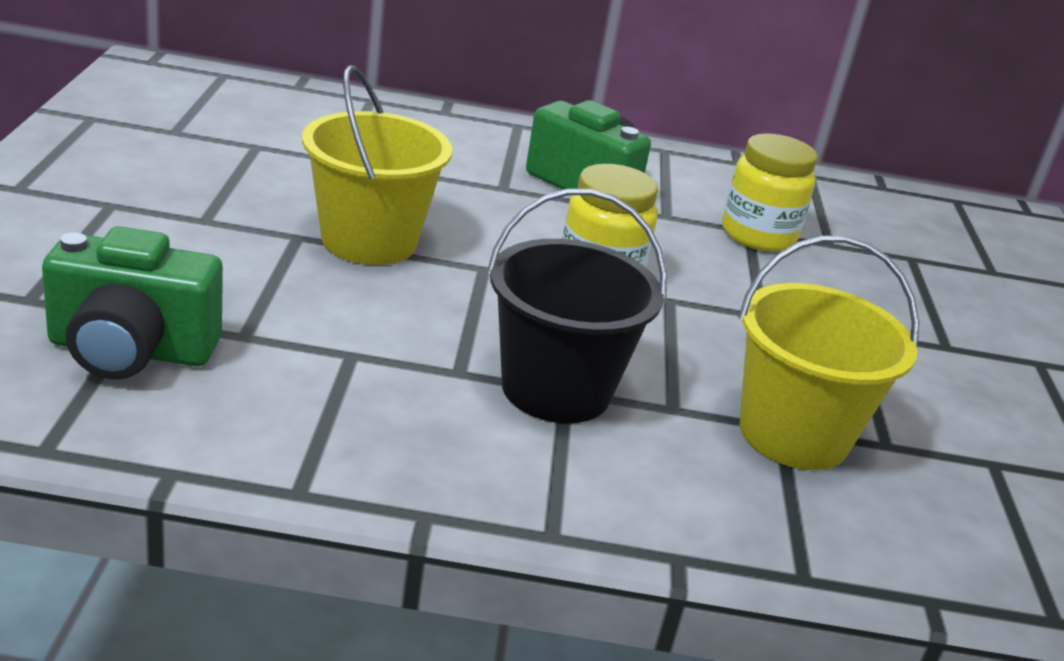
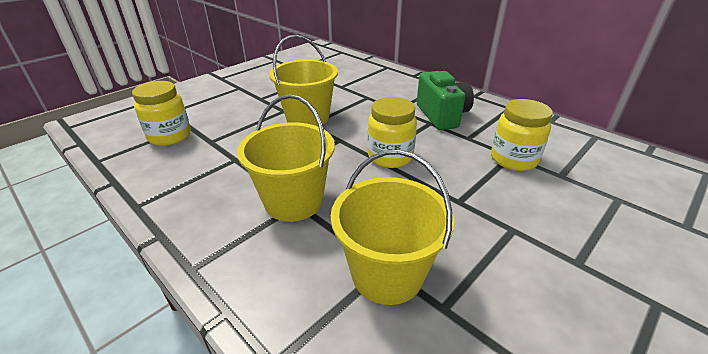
camera: 45 degrees right, 5 degrees up
(131, 350) = (170, 136): green camera -> yellow jar
(556, 389) = (293, 201): black bucket -> yellow bucket

